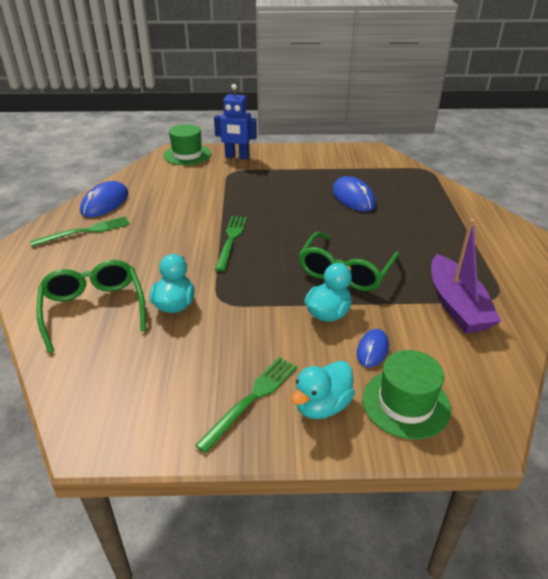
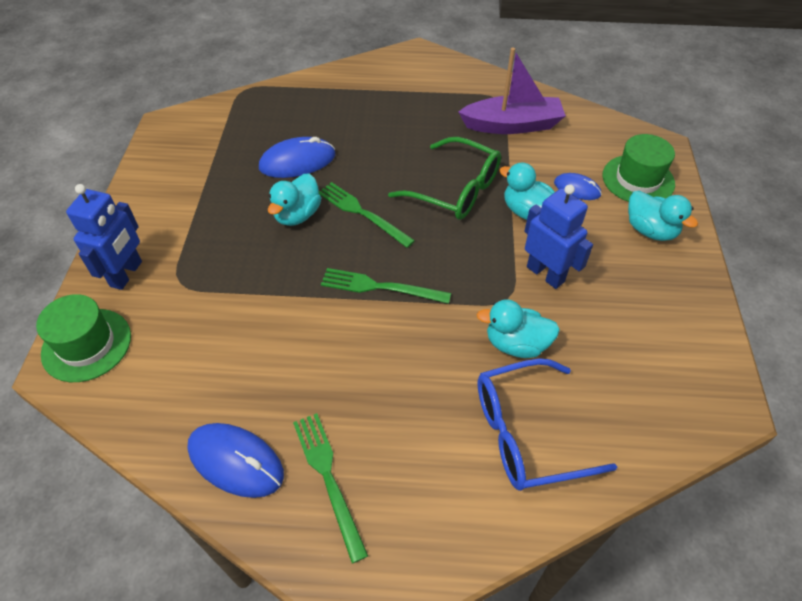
camera: 85 degrees left, 15 degrees up
(94, 309) = (526, 433): green glasses -> blue glasses
(250, 323) = (545, 274): none -> blue robot
(251, 399) = (651, 277): green fork -> green fork (362, 213)
(297, 202) = (297, 215): none -> turquoise duck

